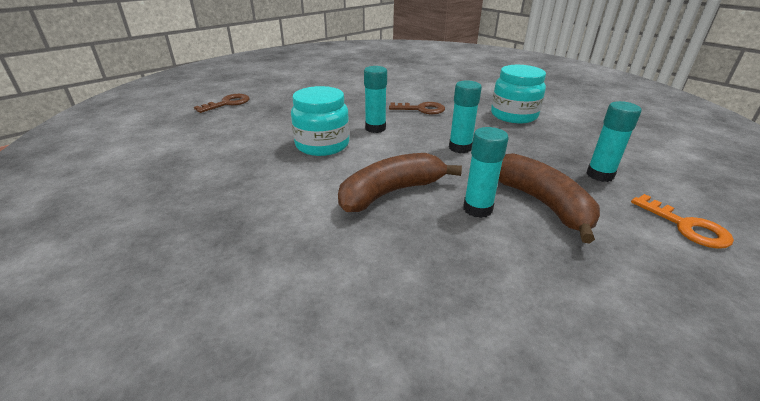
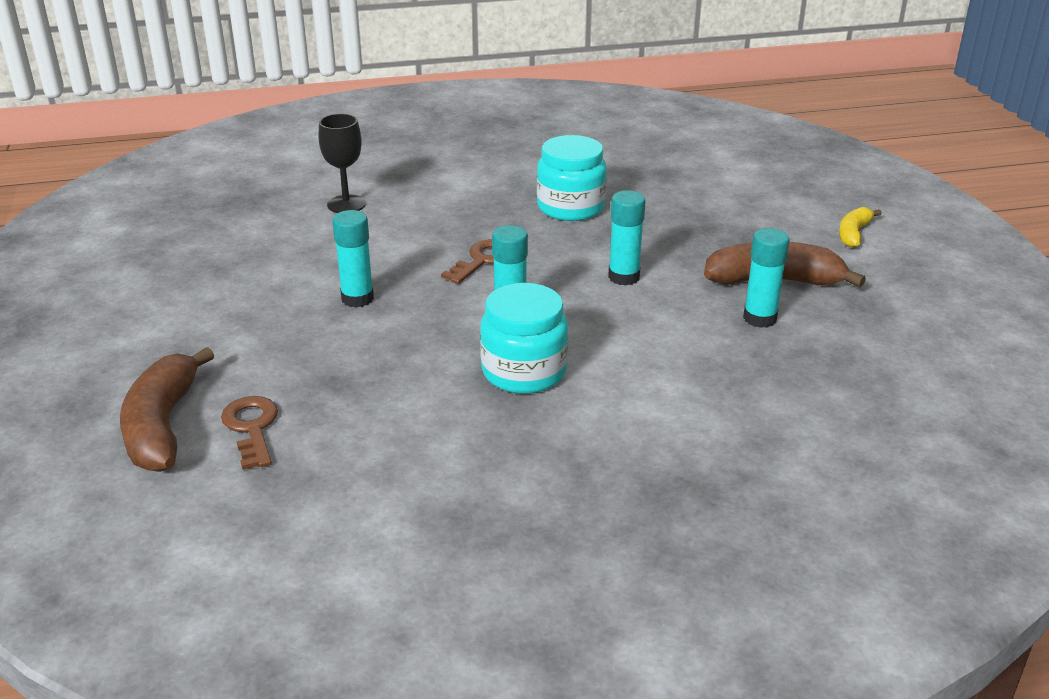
camera: 60 degrees left, 0 degrees up
(391, 192) = (690, 358): brown banana -> brown banana (162, 426)
(428, 74) = (346, 204): none -> black goblet
(600, 175) = (748, 227): turquoise glue stick -> turquoise glue stick (357, 299)
(686, 226) = (853, 234): orange key -> yellow banana

